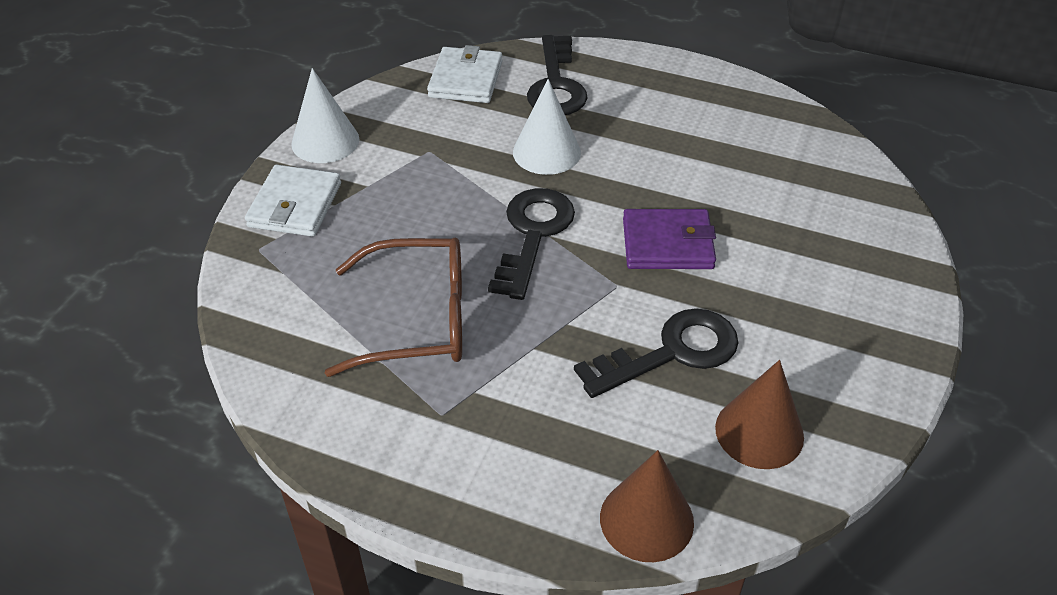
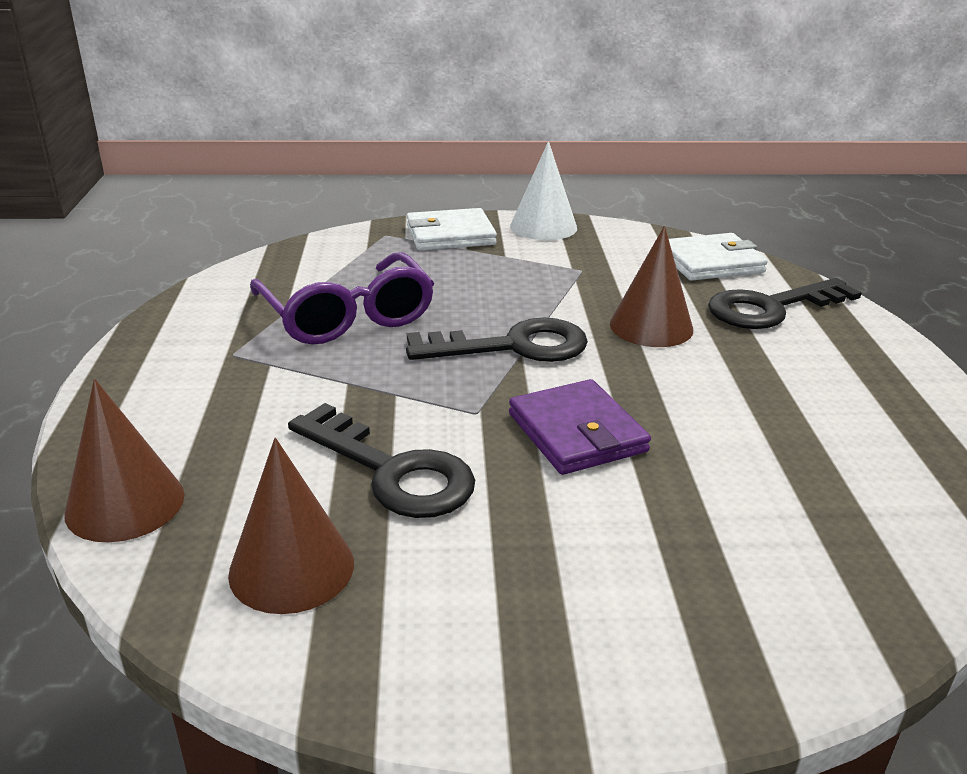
camera: 65 degrees right, 15 degrees down
(416, 320) = (346, 315): brown glasses -> purple glasses
(546, 152) = (651, 326): white cone -> brown cone

